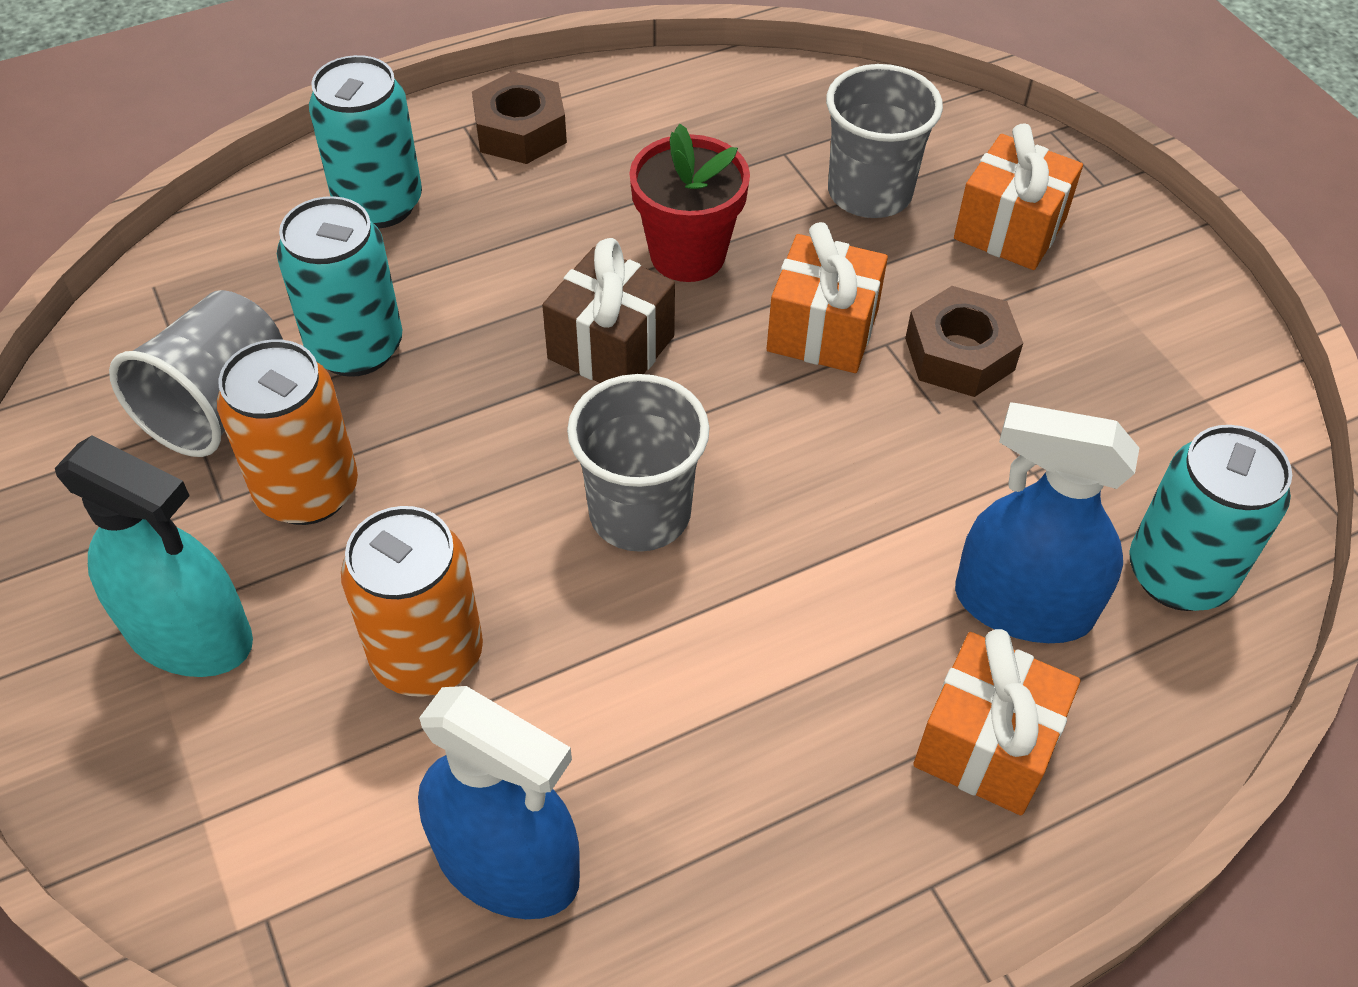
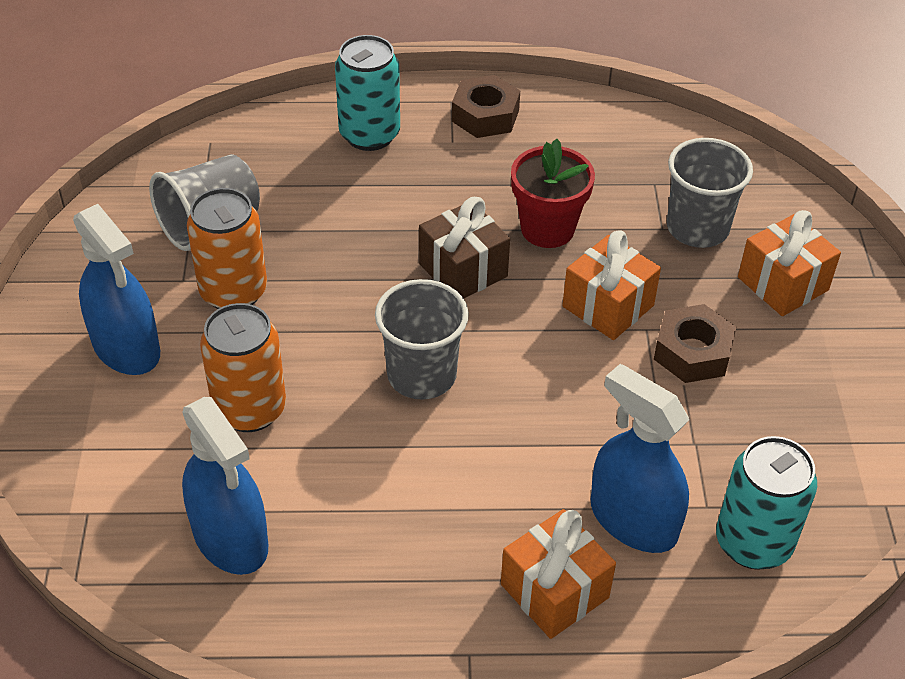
camera: 25 degrees right, 5 degrees down
(189, 634) = (126, 347): turquoise spray bottle -> blue spray bottle
(356, 347) = (307, 218): turquoise can -> none

